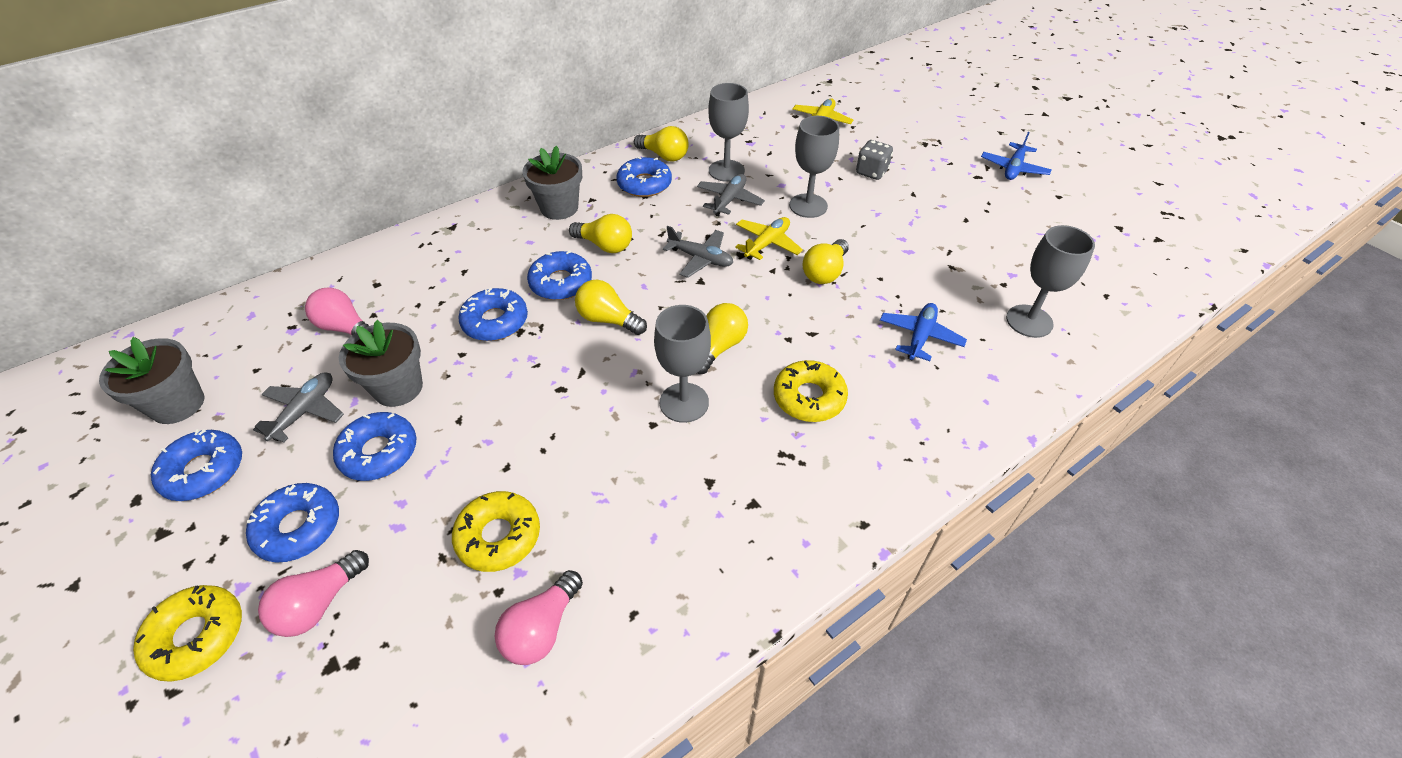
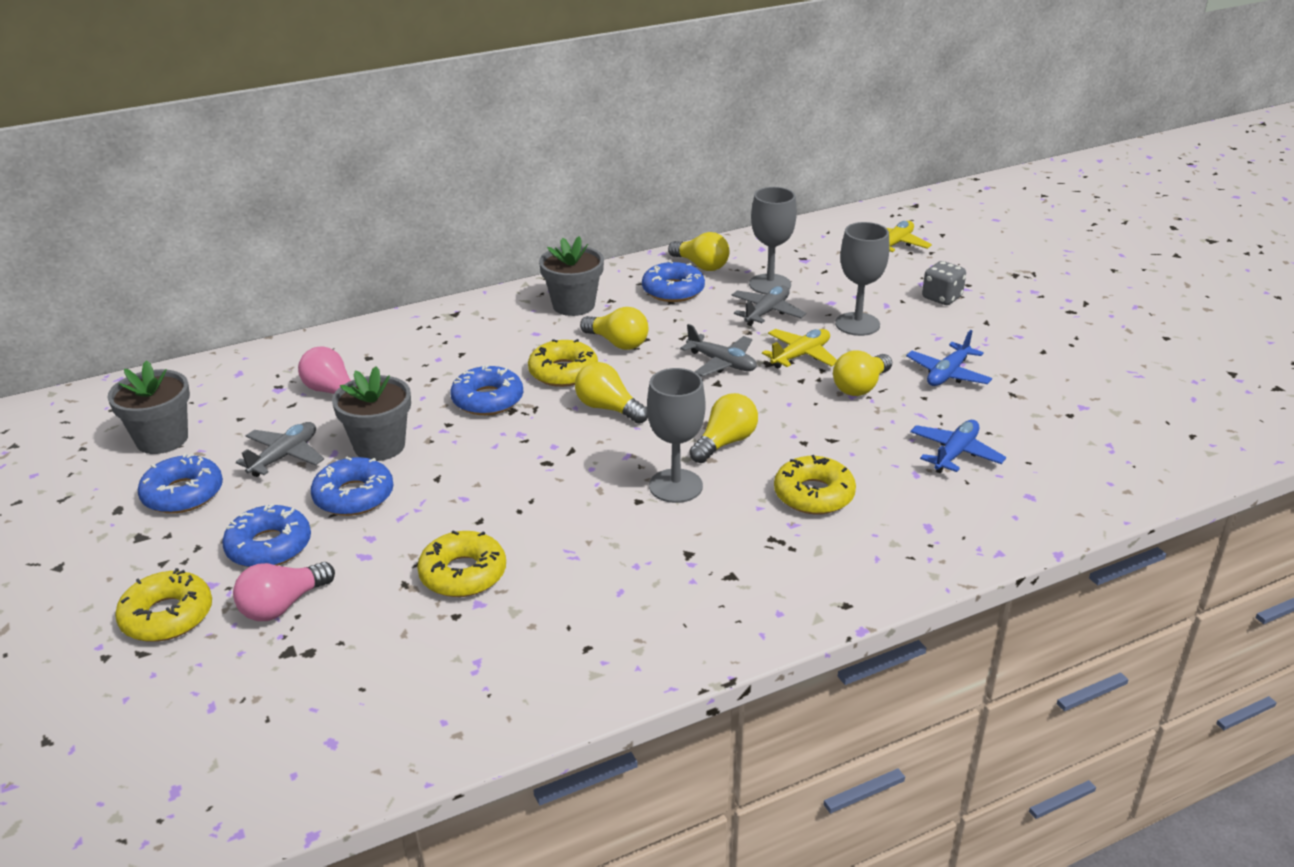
camera: 10 degrees right, 15 degrees down
(541, 629) = (494, 648): pink light bulb -> none
(561, 283) = (563, 372): blue donut -> yellow donut
(1013, 168) = (1118, 306): blue plane -> blue plane (948, 374)
(1029, 321) = (1089, 451): grey goblet -> none

